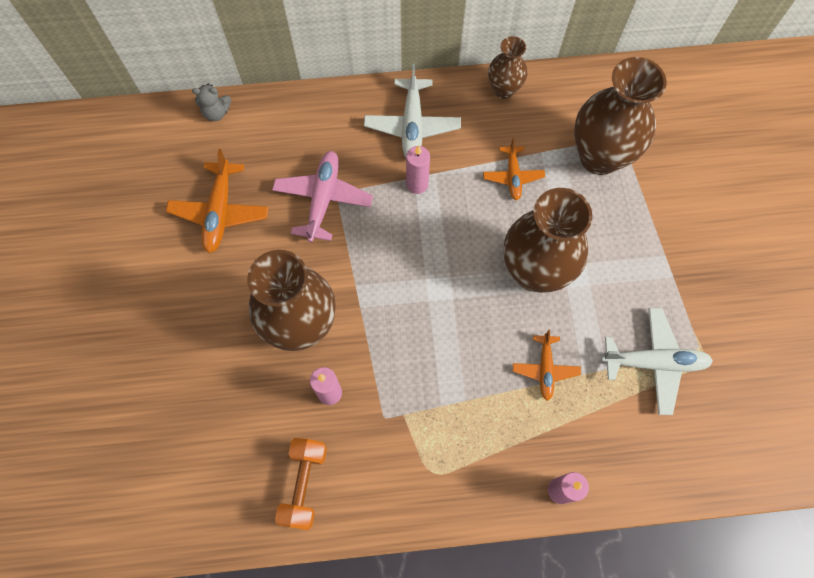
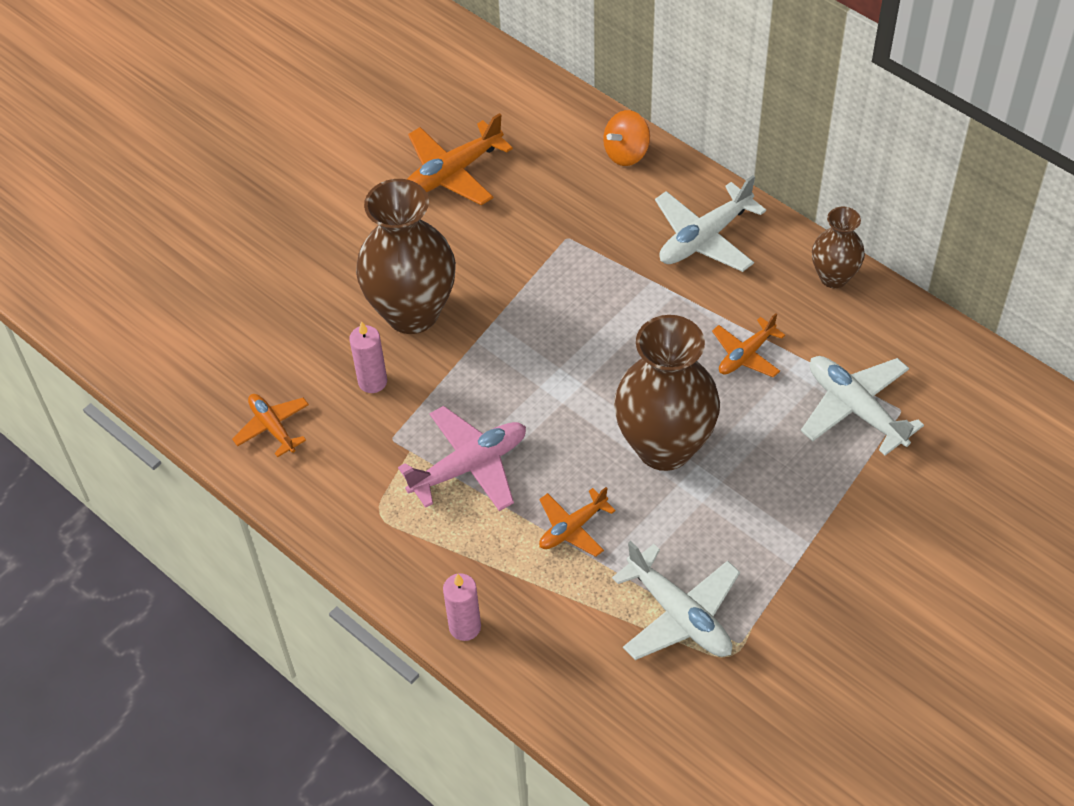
camera: 50 degrees right, 15 degrees down
(216, 112) = (544, 93): grey teddy bear -> none
(304, 484) = (272, 427): orange dumbbell -> orange plane
(309, 110) = (626, 153): none -> orange spinning top
(323, 199) = (549, 232): pink plane -> pink plane (469, 466)
(417, 184) = (647, 288): pink candle -> none
(599, 157) = (855, 409): brown vase -> white plane

